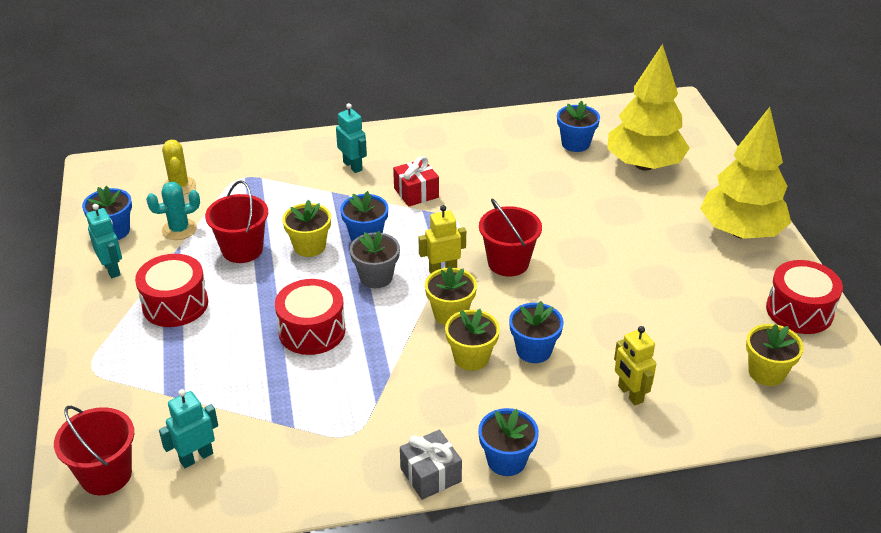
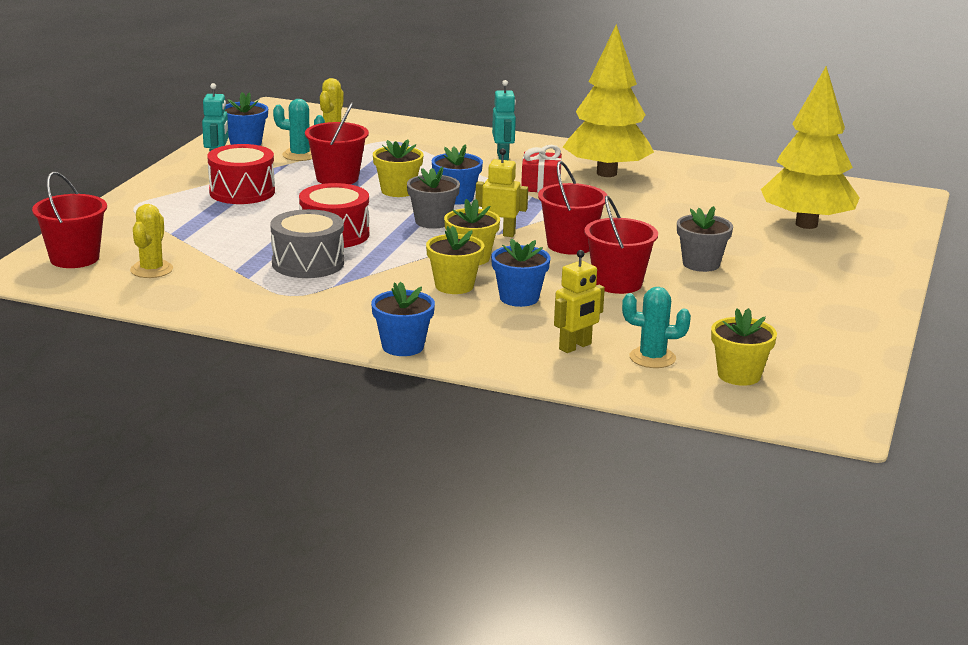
camera: 30 degrees right, 15 degrees down
(196, 457) = (151, 270): turquoise robot -> yellow cactus
(326, 382) = (308, 263): none -> grey drum
(430, 475) = (325, 334): grey gift -> none
(575, 144) = (750, 195): blue flower pot -> none
(585, 297) = (617, 283): none -> red bucket
(619, 245) = (701, 264): none -> grey flower pot
(630, 394) = (575, 347): yellow robot -> yellow robot turned 135 degrees counterclockwise
(693, 381) = (652, 358): none -> turquoise cactus
(740, 232) = (850, 289): yellow tree -> yellow tree (606, 173)
(799, 311) = (838, 351): red drum -> none

